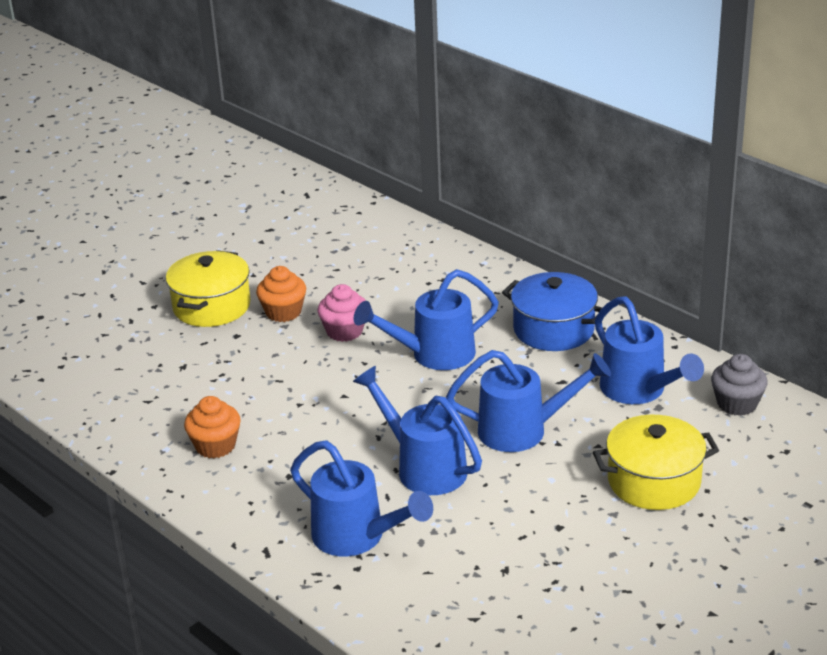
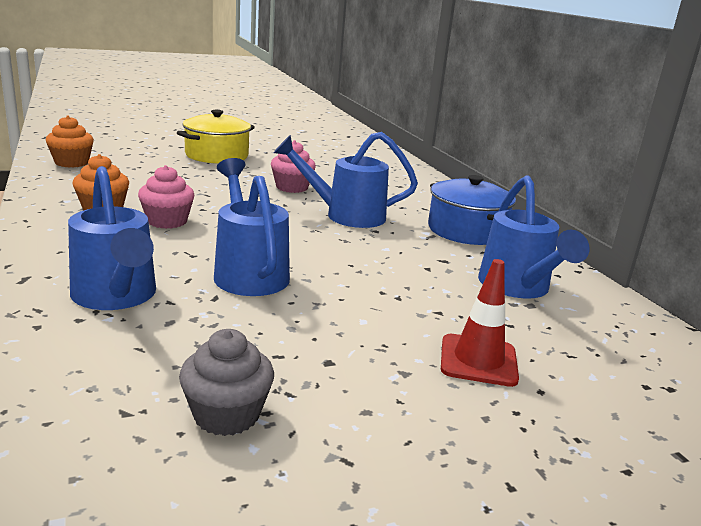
camera: 20 degrees right, 10 degrees down
(283, 312) = (261, 169): orange cupcake -> orange cupcake (72, 163)
(290, 436) = (167, 221): none -> pink cupcake
(522, 430) = (371, 278): blue watering can -> none
(654, 481) = (478, 360): yellow pot -> red traffic cone
(737, 404) = (624, 329): grey cupcake -> grey cupcake (226, 415)

